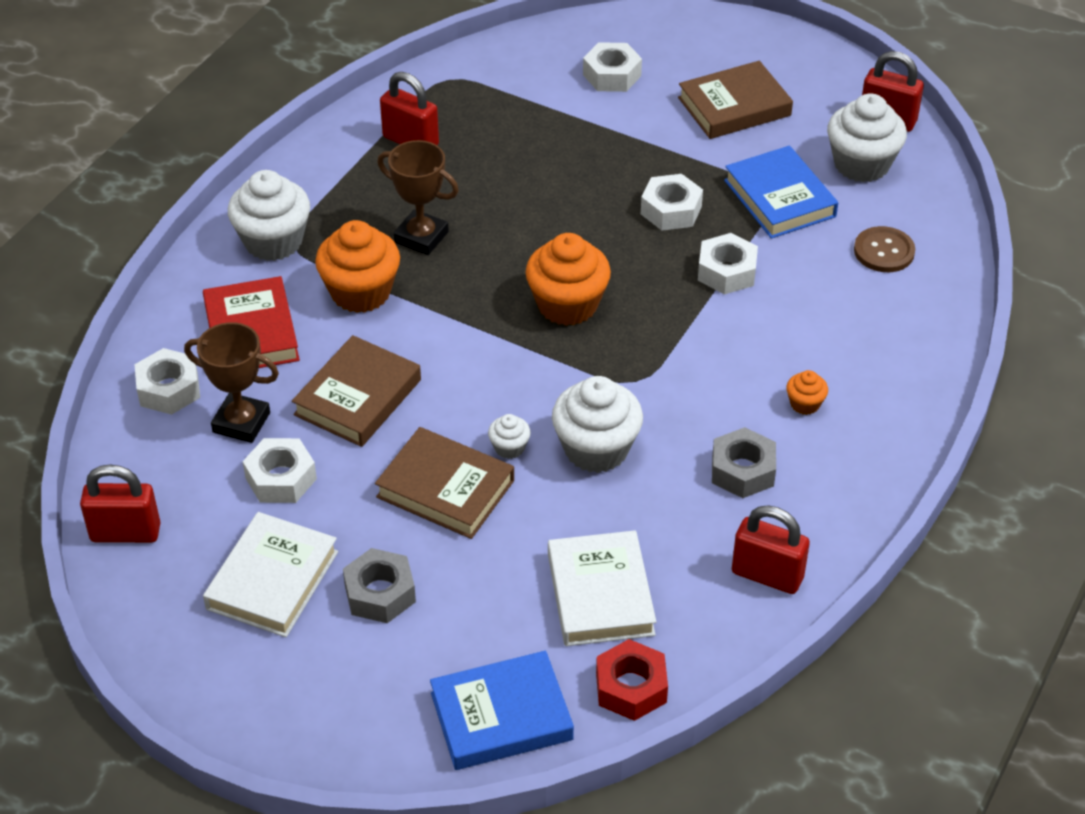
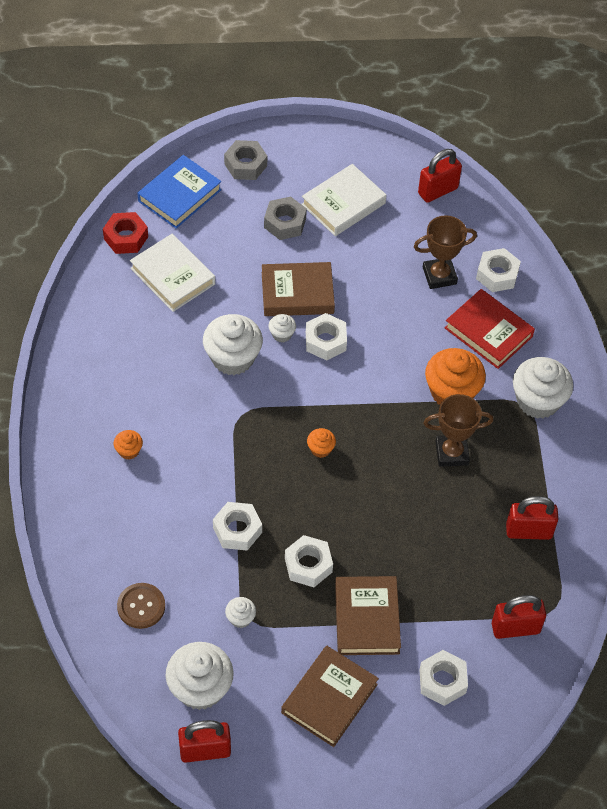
camera: 145 degrees right, 10 degrees up
(273, 580) = (343, 204): white book -> white book turned 60 degrees clockwise
(281, 478) = (388, 256): white nut -> white nut (325, 341)
(357, 397) = (391, 322): brown book -> brown book (367, 618)
(567, 305) = (320, 449): orange cupcake -> orange cupcake, size x0.47
(742, 471) = (140, 386): grey nut -> grey nut (245, 165)
(767, 575) = (90, 329): red padlock -> red padlock (515, 628)
(779, 198) = (240, 618): blue book -> white cupcake

